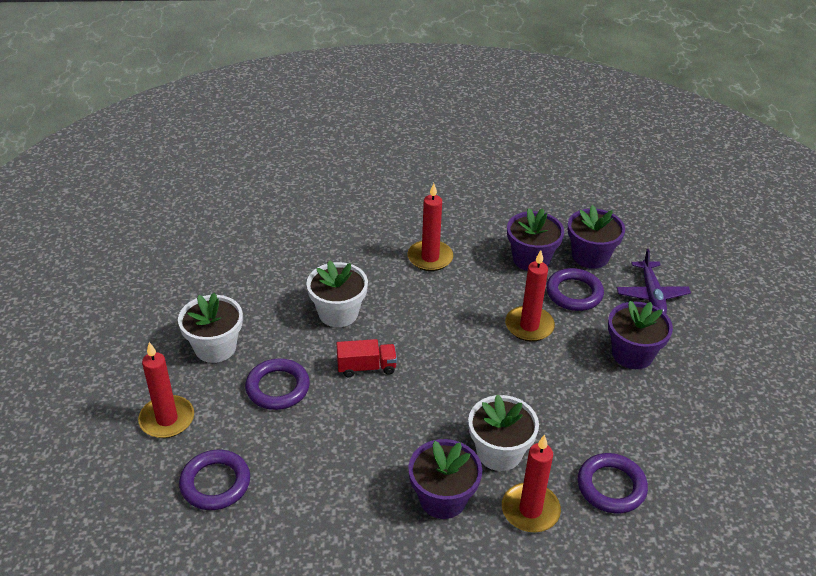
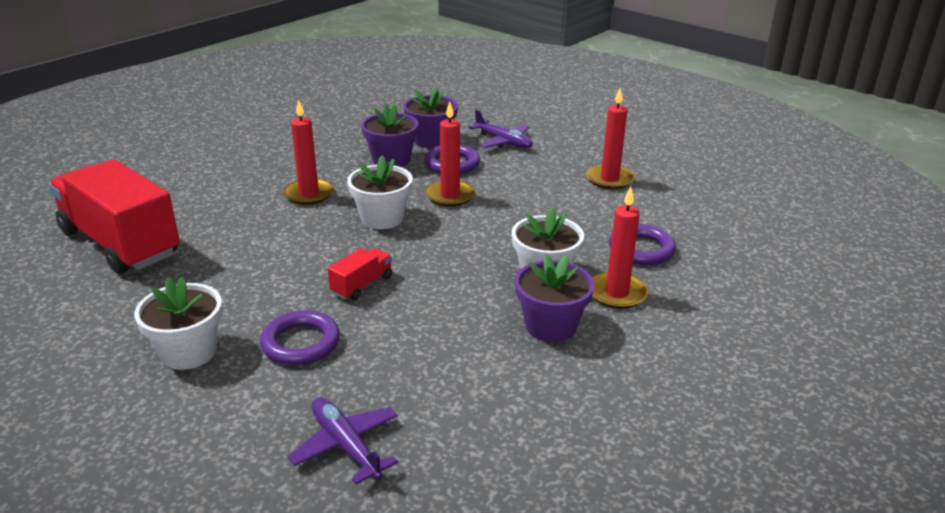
camera: 45 degrees left, 10 degrees down
(167, 419) = (217, 434): red candle -> red candle (609, 179)
(215, 483) = (346, 446): purple ring -> purple plane
(271, 229) = (120, 243): none -> red truck
(338, 313) = (280, 265): white flower pot -> white flower pot (382, 218)
(632, 354) = (541, 176): purple flower pot -> none

